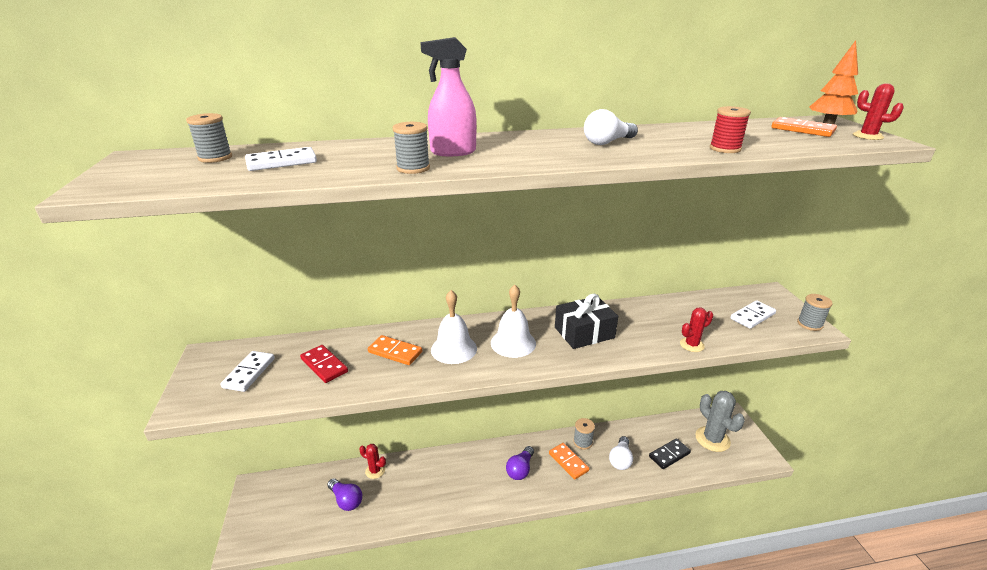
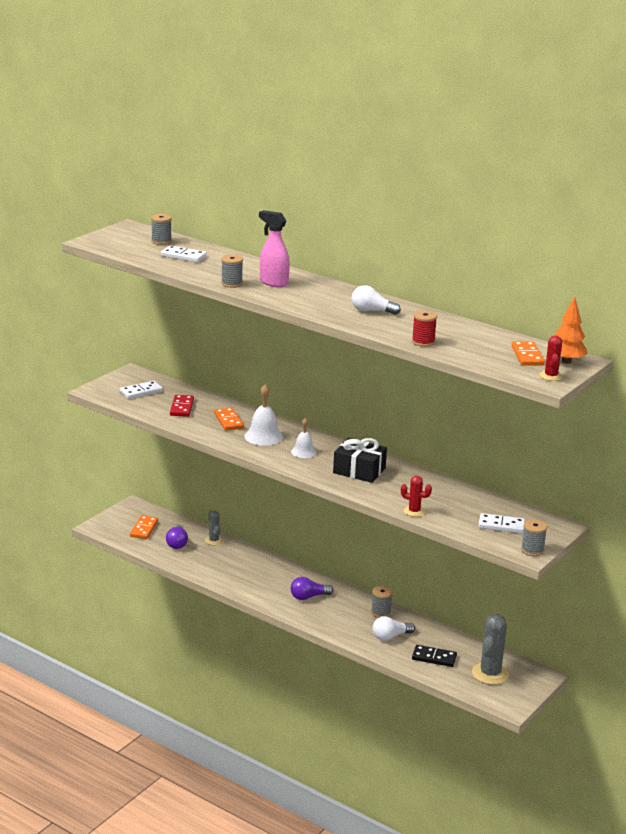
camera: 45 degrees right, 5 degrees down
(375, 471) = (214, 540): red cactus -> grey cactus
(513, 343) = (303, 452): white bell -> white bell, size x0.65
(568, 462) = (349, 614): orange domino -> orange domino (144, 529)

